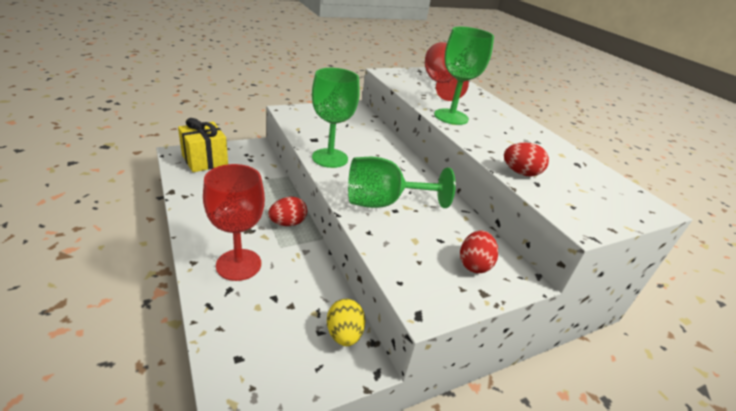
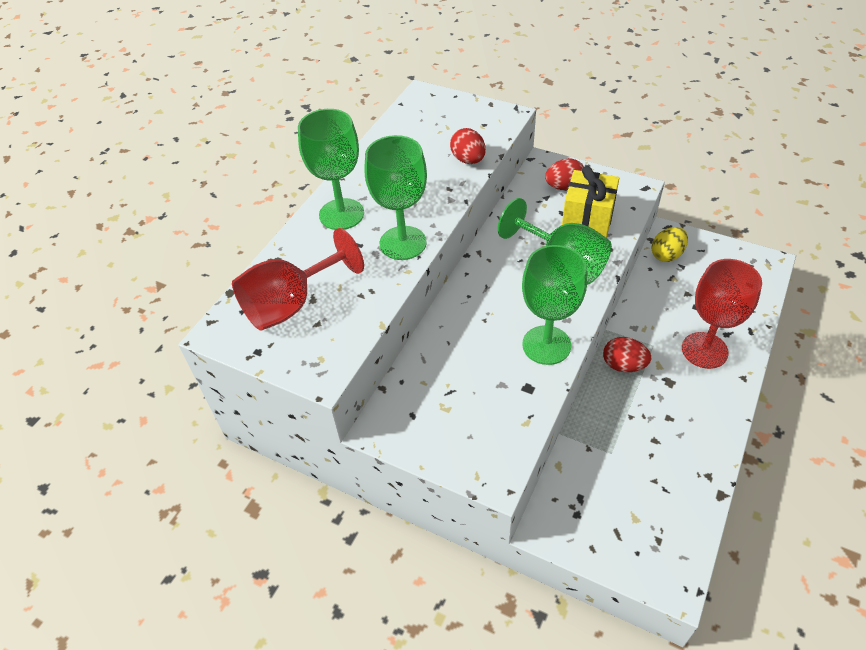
camera: 120 degrees left, 15 degrees up
(205, 160) = (644, 536): yellow gift -> yellow gift (587, 220)
(501, 116) = (341, 214): none -> green goblet

